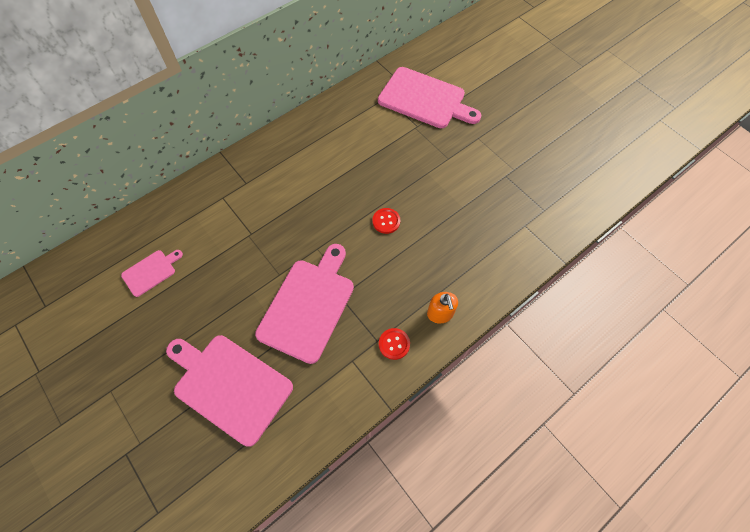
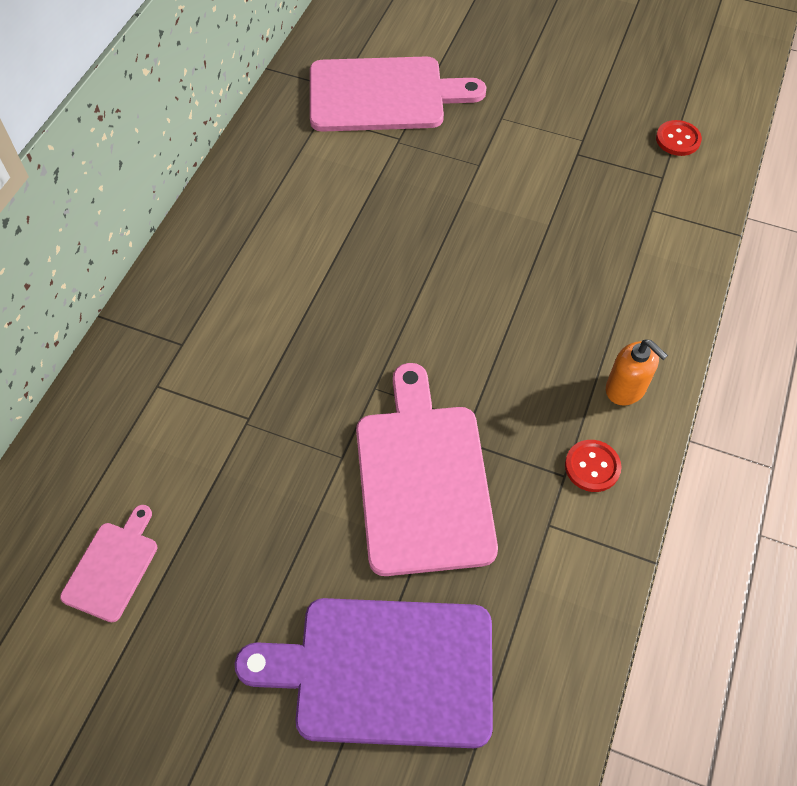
camera: 30 degrees left, 5 degrees down
(229, 385) = (384, 670): pink cutting board -> purple cutting board
(386, 221) = (452, 296): red button -> red button (678, 139)

